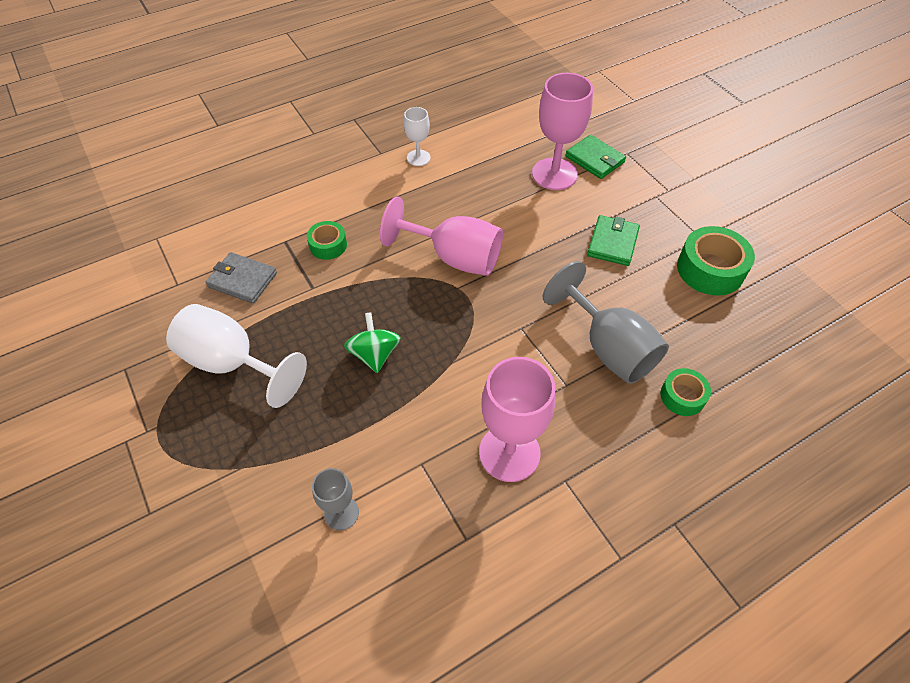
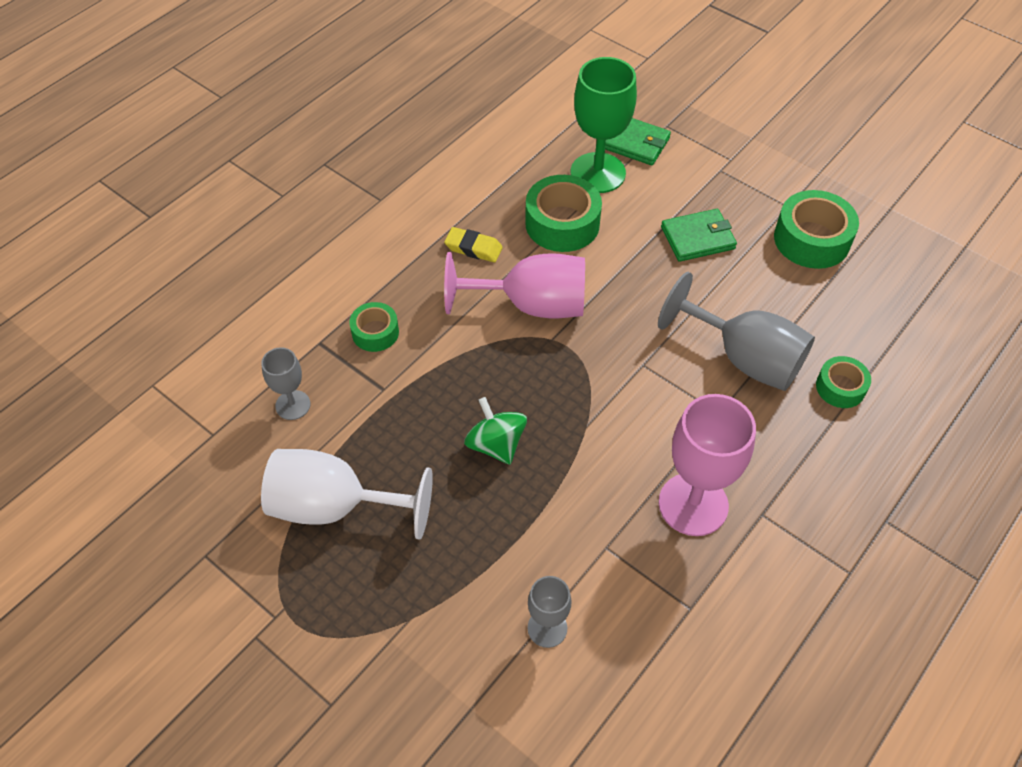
camera: 20 degrees left, 0 degrees up
(242, 280) = (293, 405): grey wallet -> grey goblet
(418, 158) = (429, 194): white goblet -> none
(431, 204) = (473, 248): none -> yellow eraser
(508, 204) = (562, 223): none -> green tape
(554, 174) = (598, 173): pink goblet -> green goblet
(612, 243) = (697, 238): green wallet -> green wallet turned 75 degrees clockwise

